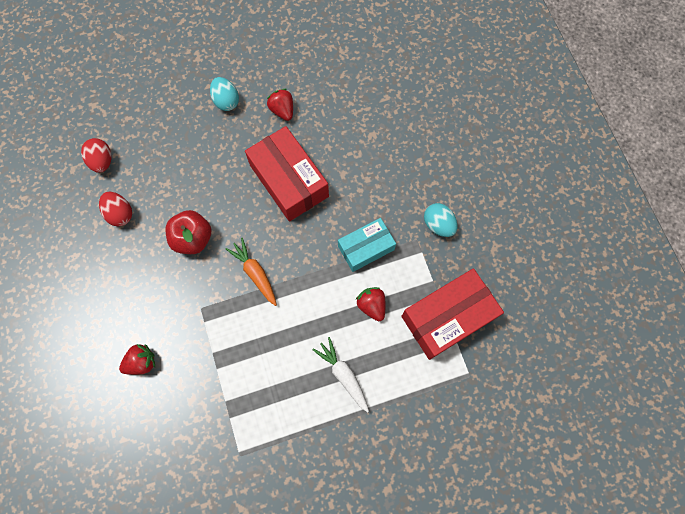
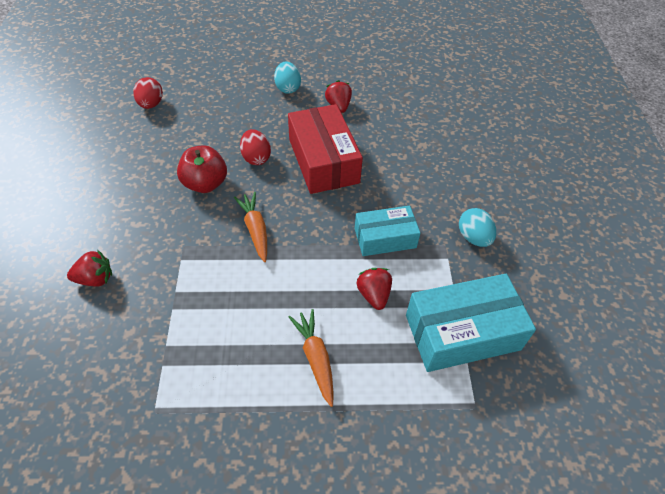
camera: 15 degrees right, 20 degrees down
(120, 214) = (145, 147): red egg -> red egg (256, 158)
(343, 375) = (315, 358): white carrot -> orange carrot
(448, 317) = (462, 332): red box -> turquoise box

